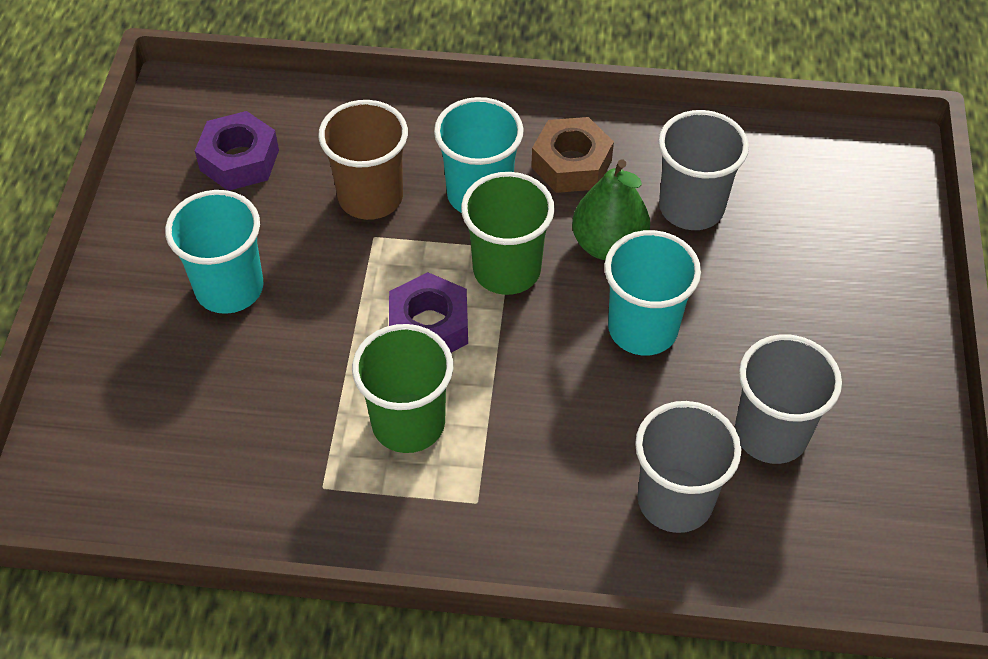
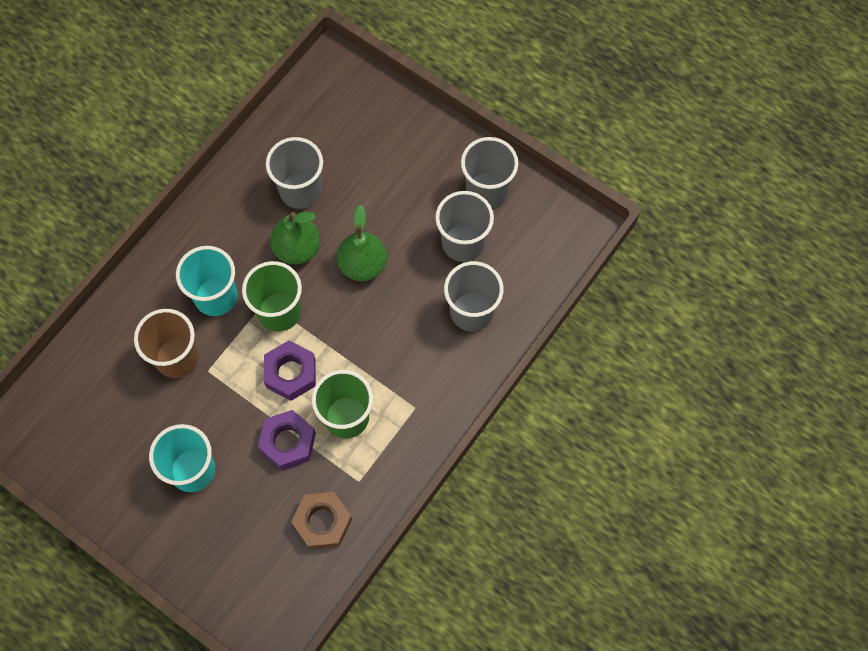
camera: 60 degrees left, 15 degrees up
(239, 160) = (95, 419): purple nut -> purple nut (288, 442)
(571, 164) = (227, 234): brown nut -> brown nut (322, 522)
(642, 329) = (363, 265): turquoise cup -> green pear
(876, 422) = (487, 190): none -> grey cup

